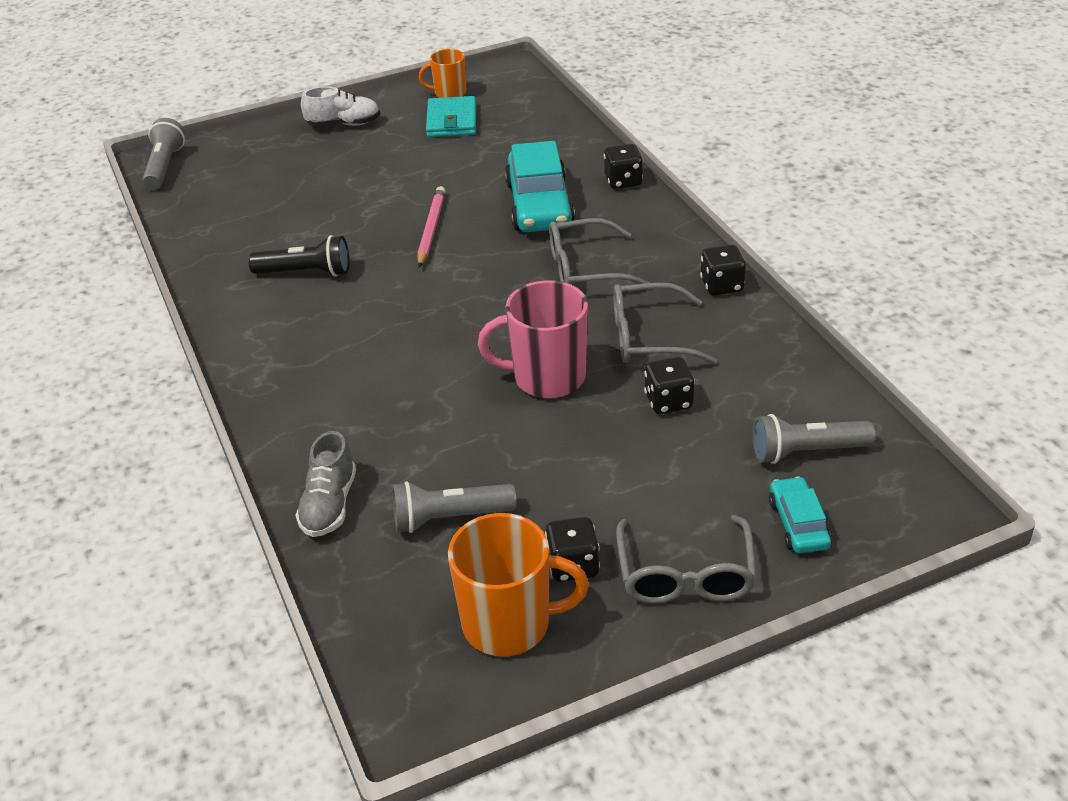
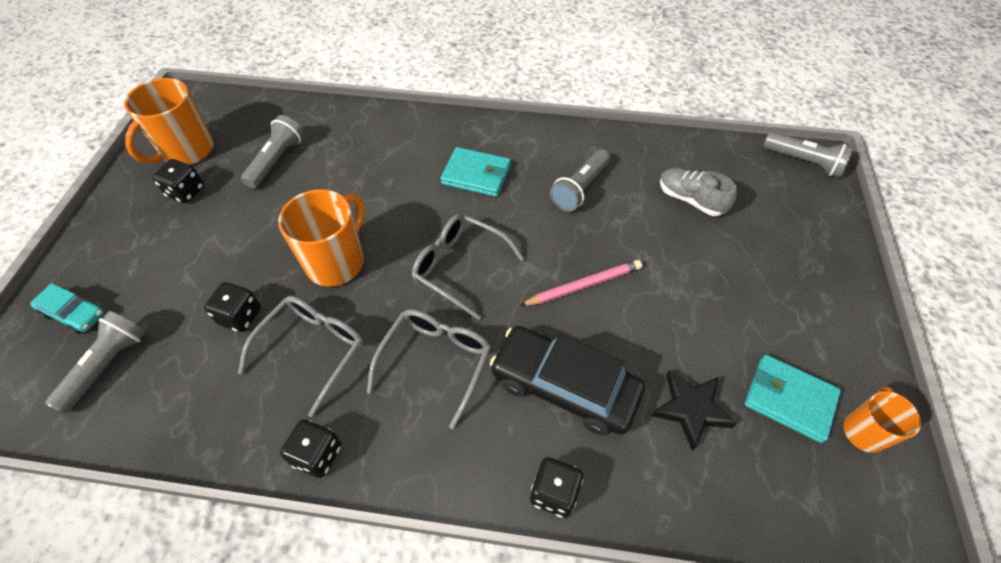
camera: 120 degrees right, 15 degrees up
(306, 273) = (579, 188): black flashlight -> grey flashlight
(329, 505) = (341, 121): grey shoe -> grey shoe (691, 200)
(340, 345) = (476, 175): none -> turquoise wallet
(344, 124) = (827, 303): white shoe -> none
(431, 229) = (584, 285): pink pencil -> pink pencil turned 60 degrees counterclockwise
(501, 152) = (691, 409): none -> black star
(539, 205) = (564, 386): turquoise car -> black car
(546, 377) = (337, 262): pink mug -> orange mug
(685, 573) = (120, 235): grey glasses -> grey glasses (460, 267)

